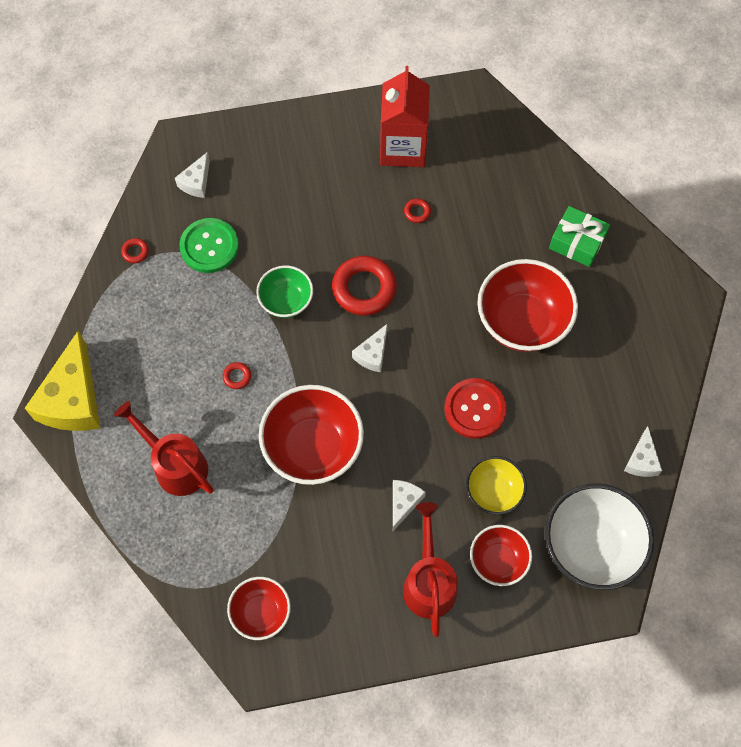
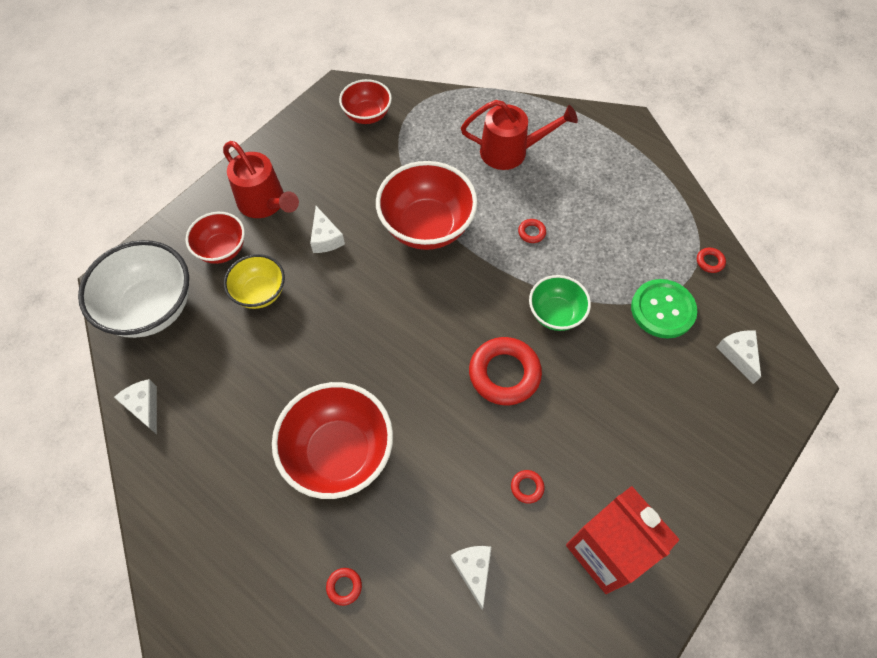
camera: 140 degrees right, 5 degrees down
(73, 399) = (623, 140): yellow cheese -> none
(372, 354) = (446, 325): white cheese -> white cheese (473, 570)
(475, 409) = (323, 344): red button -> none
(577, 242) = (344, 586): green gift -> red ring

